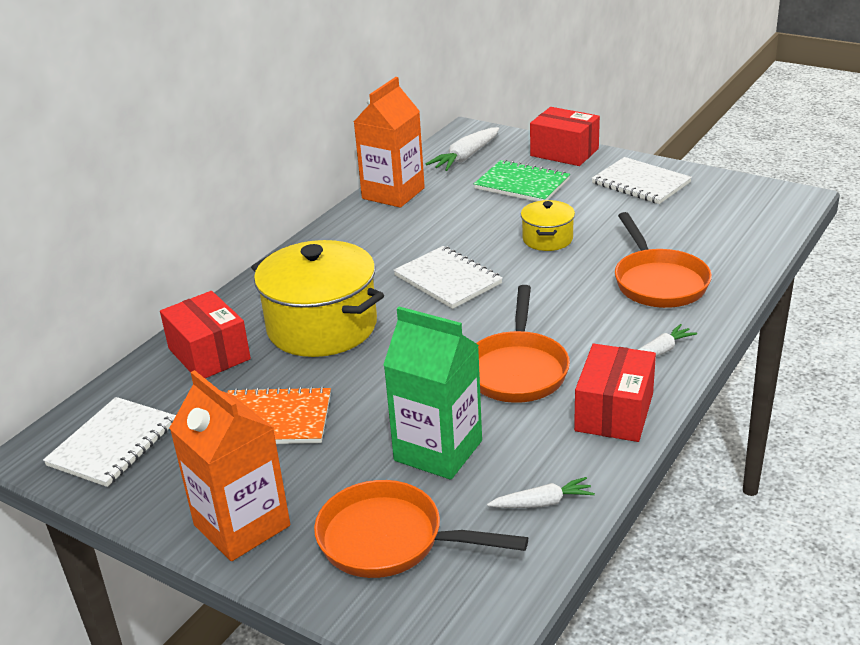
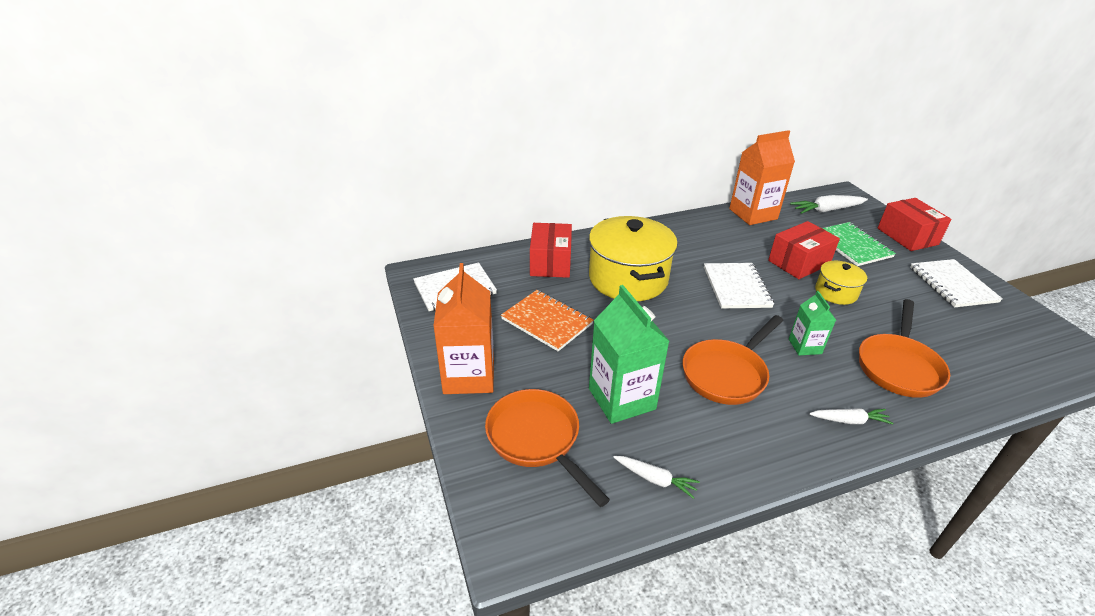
camera: 35 degrees right, 5 degrees up
(564, 305) = (805, 346): none -> green carton
(614, 412) = (770, 446): red box -> red box (799, 262)

